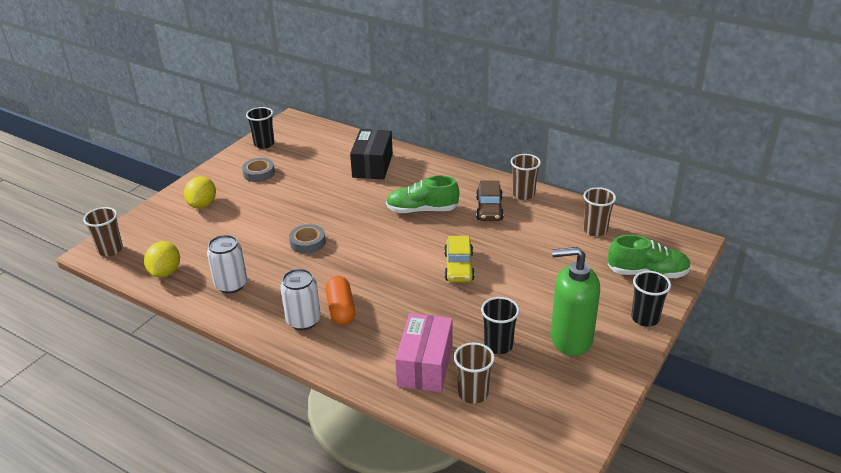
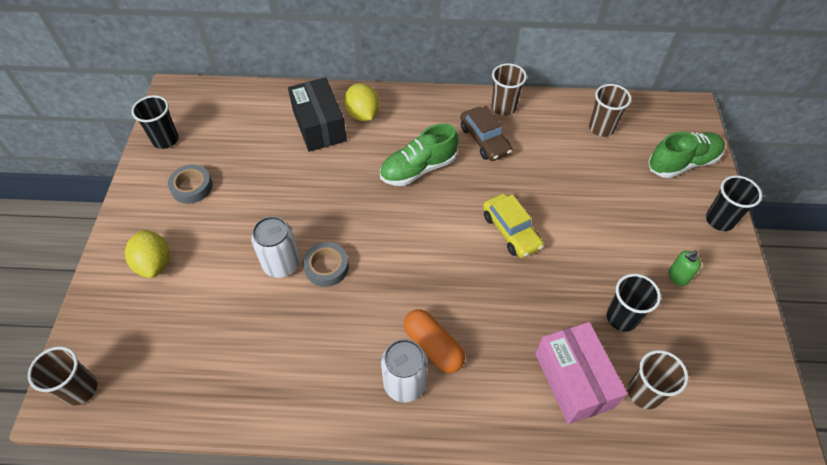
camera: 30 degrees left, 20 degrees up
(165, 272) = (183, 391): yellow lemon -> yellow lemon (363, 114)
(231, 285) = (282, 371): white can -> white can (281, 264)
(570, 339) = (677, 277): green soap dispenser -> green soap dispenser, size x0.41

